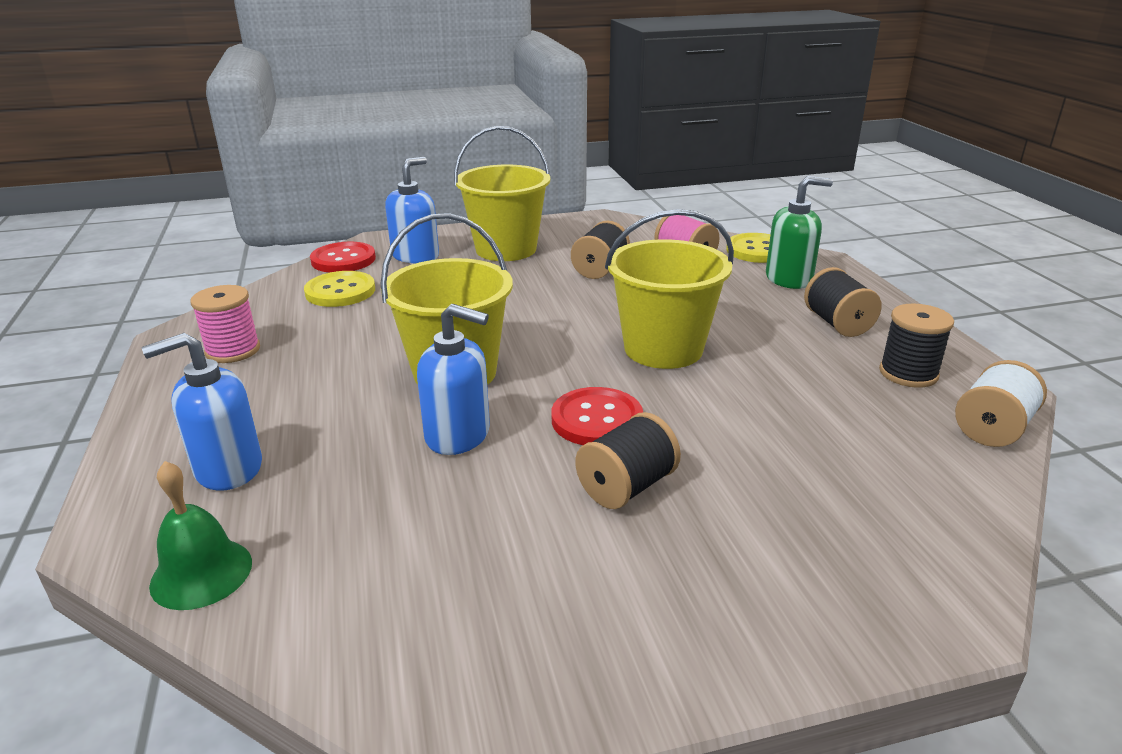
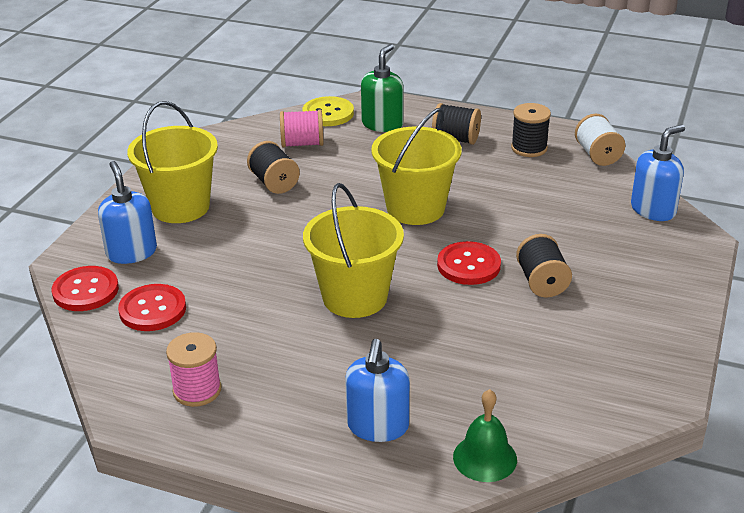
camera: 55 degrees left, 5 degrees up
(340, 291) = (152, 310): yellow button -> red button
(458, 435) = (433, 321): blue soap dispenser -> blue soap dispenser (653, 210)

